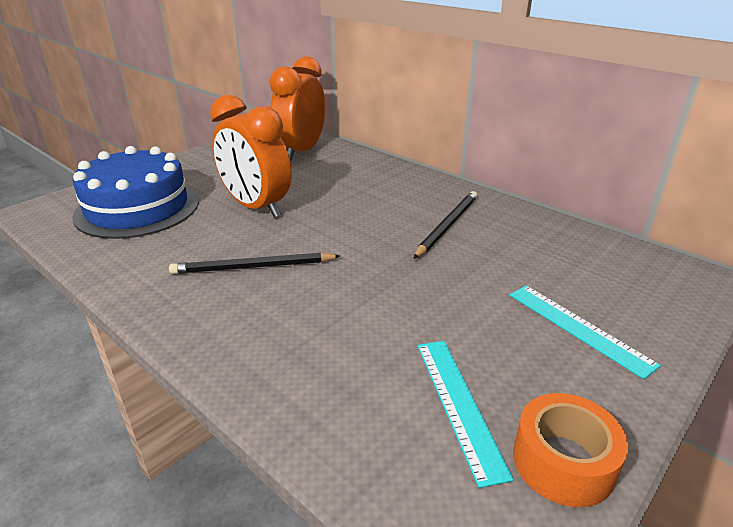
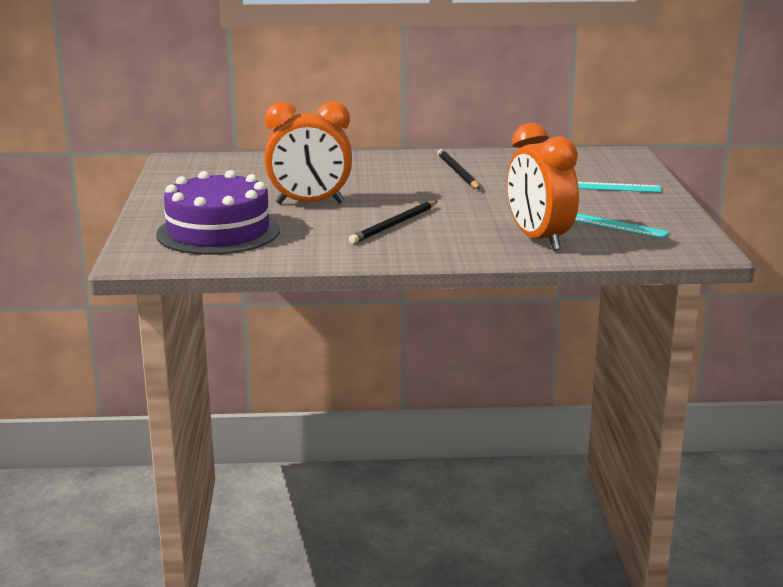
camera: 45 degrees left, 10 degrees down
(137, 208) = (218, 232): blue cake -> purple cake
(301, 151) = (244, 167): orange clock -> orange clock (539, 240)
(563, 462) = (675, 222): orange tape -> none

